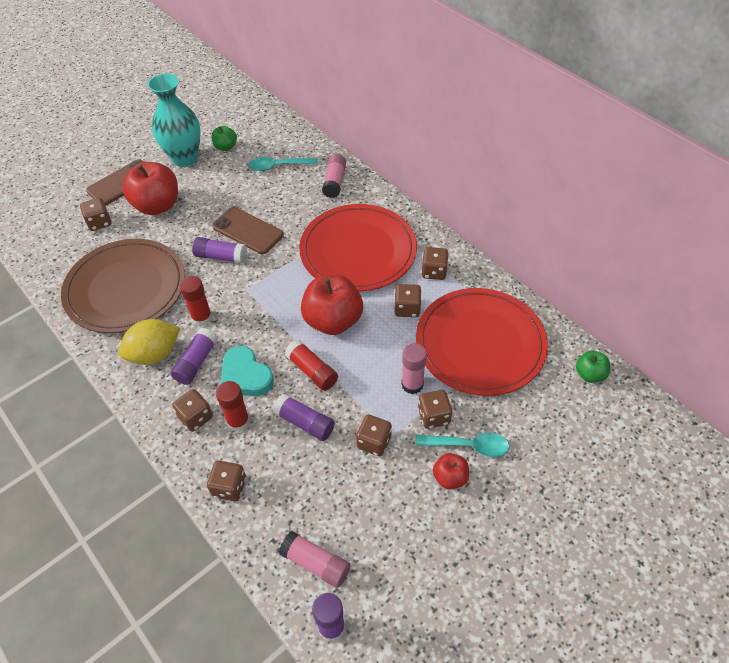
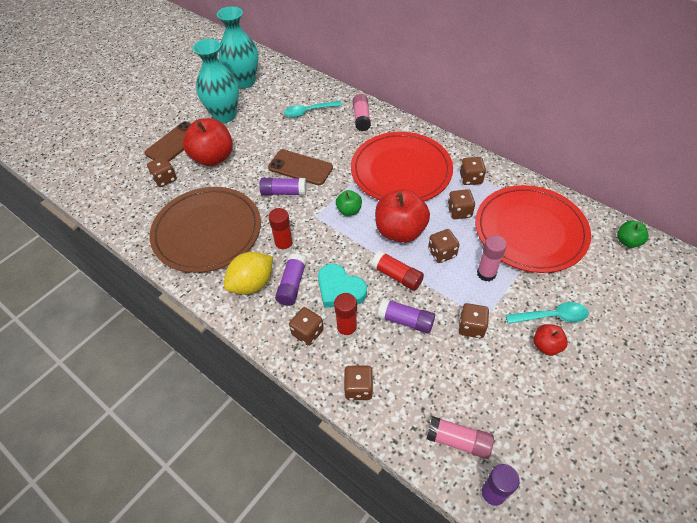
camera: 10 degrees left, 0 degrees up
(218, 121) = (244, 82): none -> turquoise vase
(226, 147) = (258, 102): green apple -> green apple (349, 210)
(433, 416) = (514, 297): brown dice -> brown dice (442, 253)

